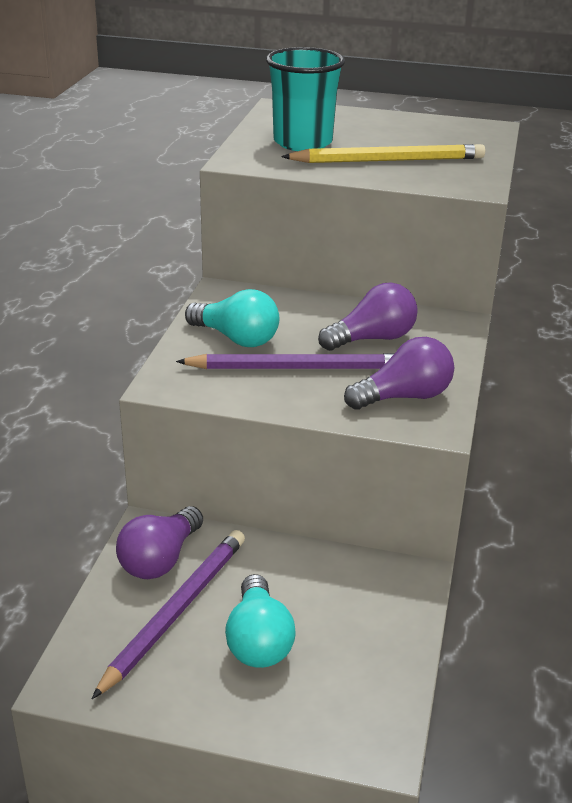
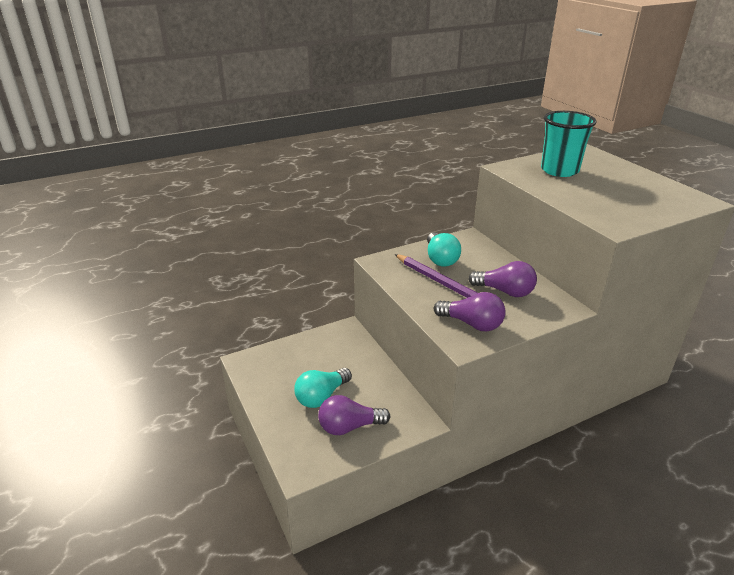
camera: 50 degrees right, 0 degrees up
(160, 559) = (334, 342): purple light bulb -> purple light bulb (349, 427)
(175, 611) = (311, 364): purple pencil -> none
(388, 160) = (590, 195): yellow pencil -> none

